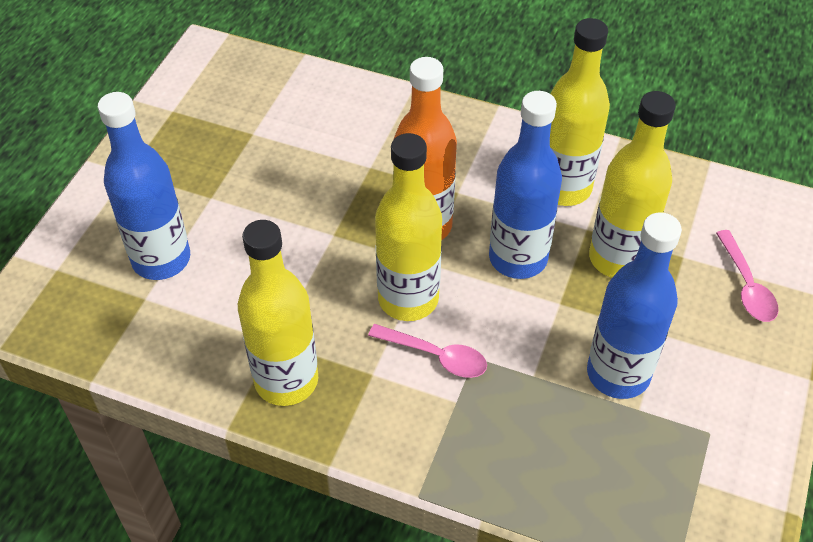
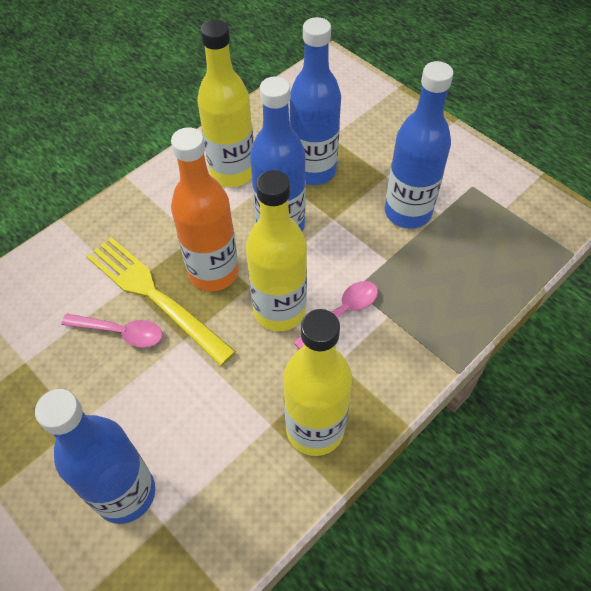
camera: 65 degrees left, 5 degrees up
(369, 191) = (154, 296): none -> yellow fork
(618, 258) = (313, 170): yellow bottle -> blue bottle
(746, 286) = (371, 117): pink spoon -> pink spoon (121, 332)

